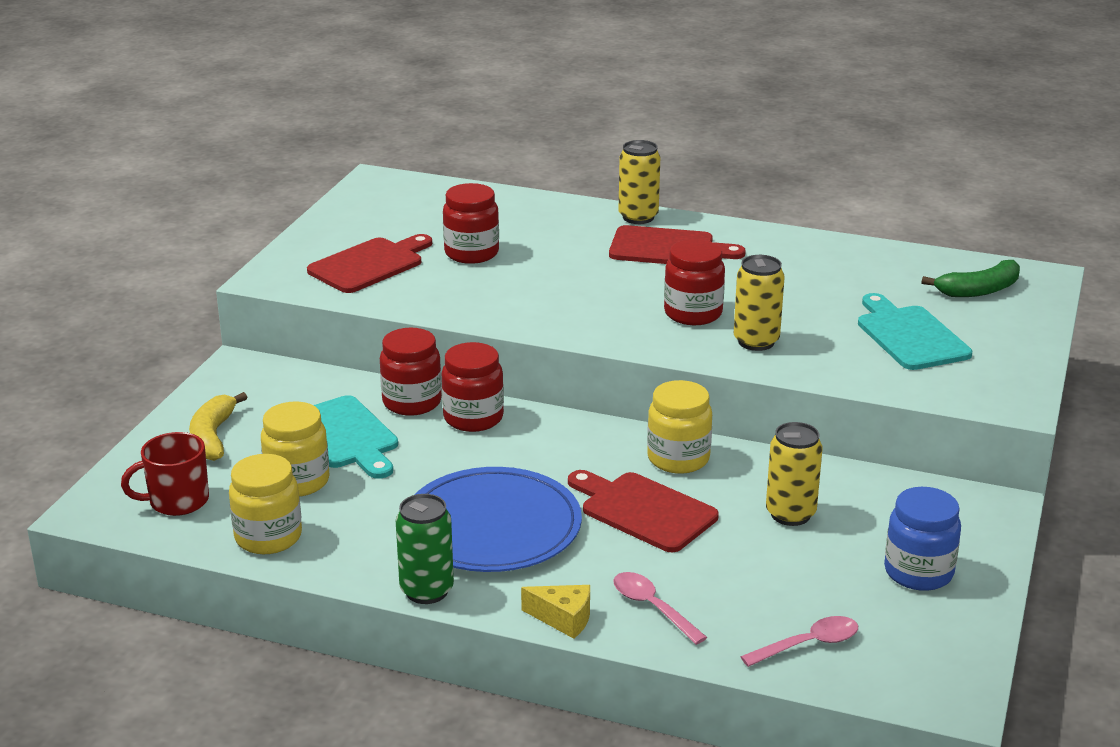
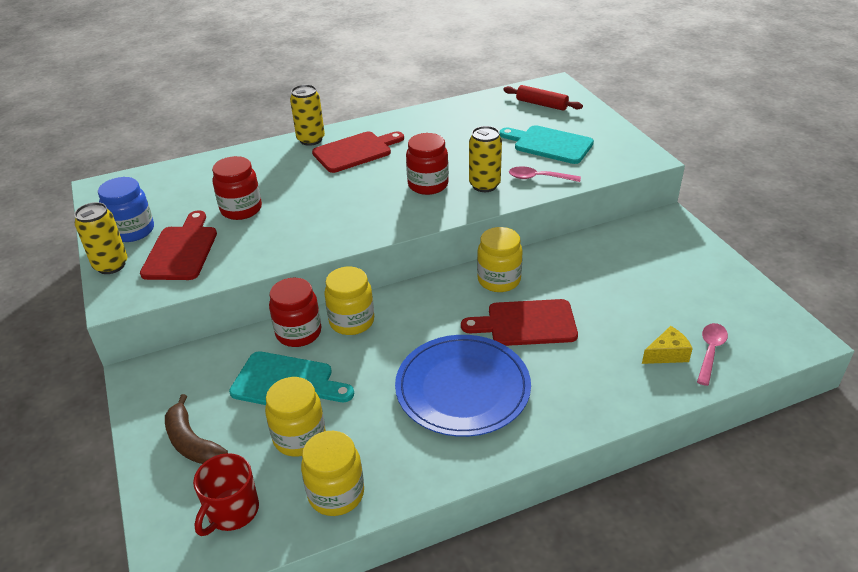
camera: 40 degrees left, 10 degrees up
(212, 437) = (192, 442): yellow banana -> brown banana
(426, 591) = (487, 460): green can -> none
(473, 418) = (352, 321): red jar -> yellow jar
(563, 619) = (584, 423): yellow cheese -> yellow cheese (667, 354)
(652, 607) = (615, 382): pink spoon -> pink spoon (538, 178)
(790, 514) = (596, 280): yellow can -> yellow can (111, 265)
(918, 572) = (693, 277): blue jar -> blue jar (133, 231)
(979, 290) = (541, 104): green banana -> red rolling pin

